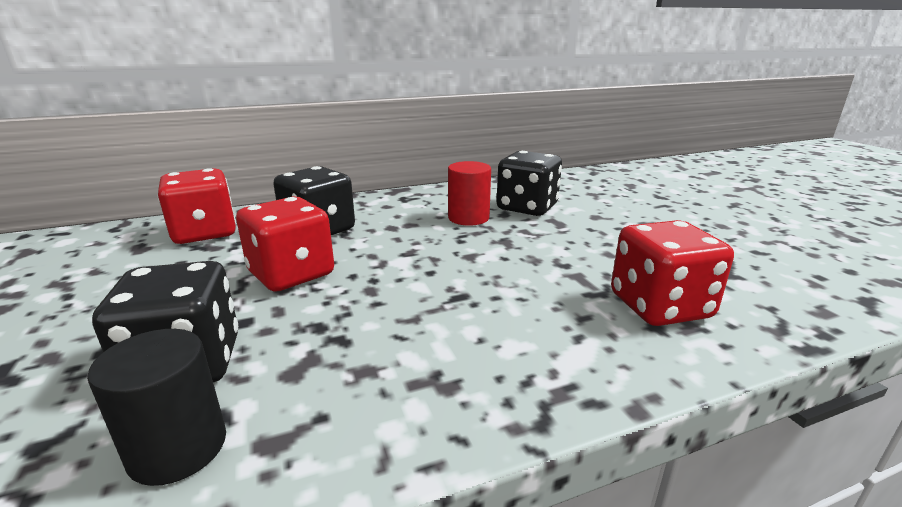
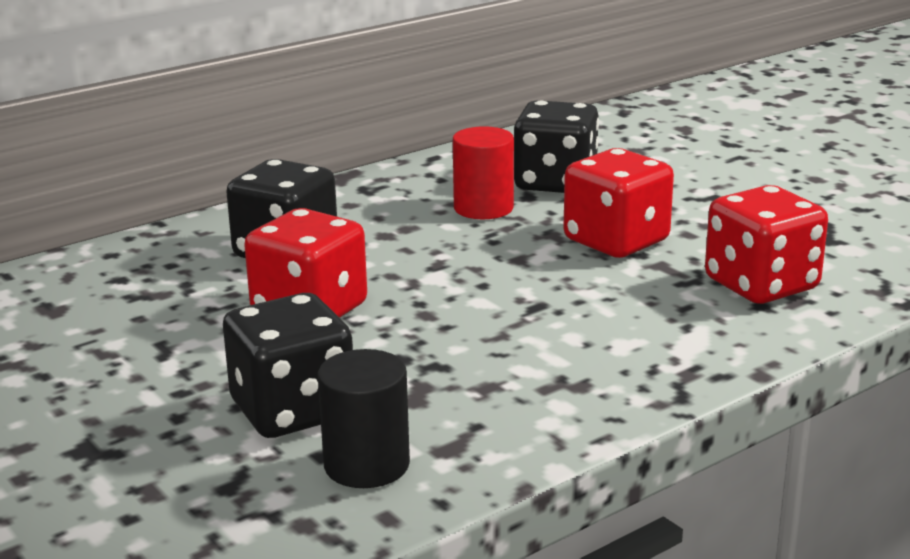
camera: 15 degrees left, 0 degrees up
(205, 233) = (121, 277): red dice -> red dice (616, 241)

